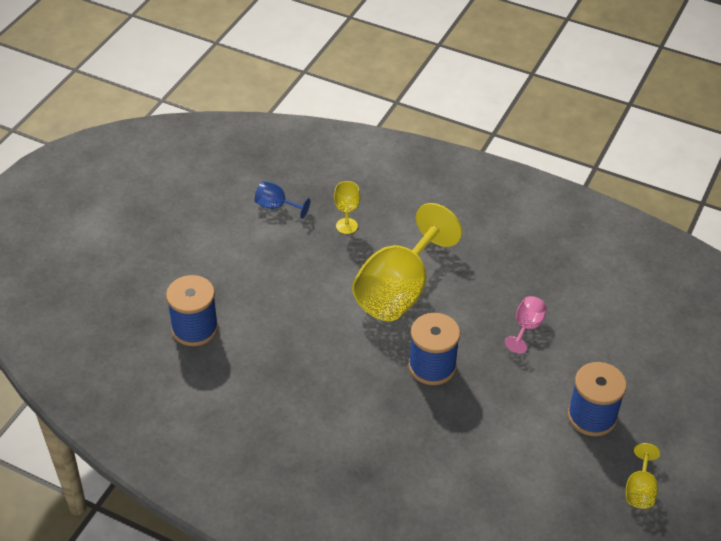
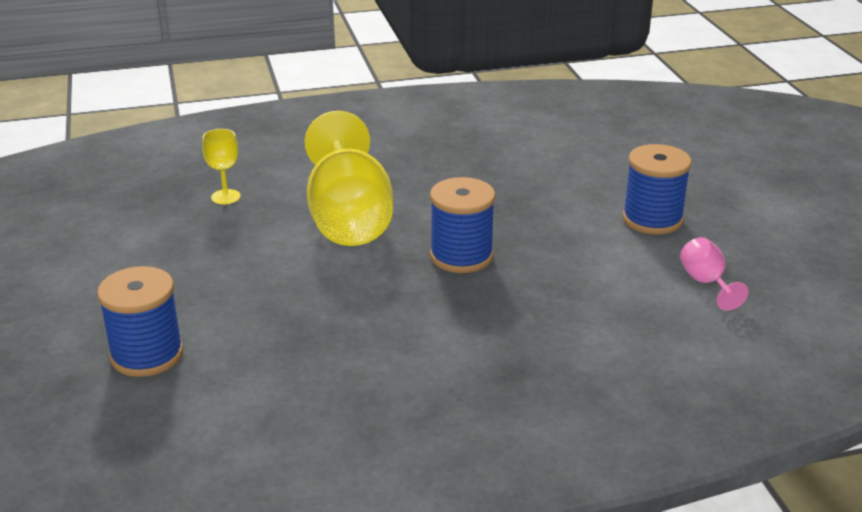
camera: 40 degrees left, 15 degrees down
(276, 206) = (122, 215): blue goblet -> none
(526, 328) = (508, 189): pink goblet -> pink goblet (706, 283)
(640, 490) = (764, 246): yellow goblet -> none

